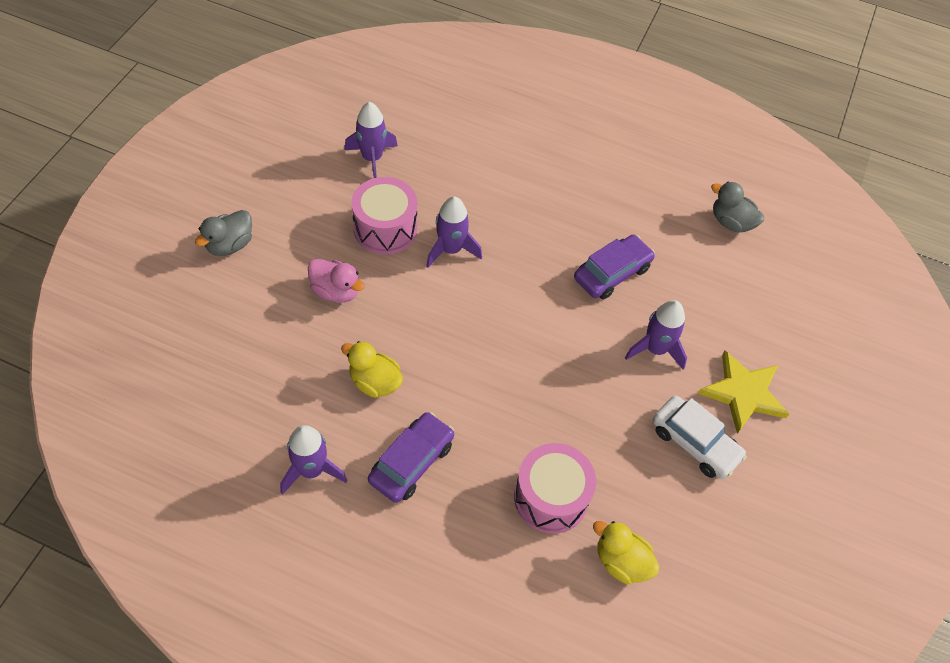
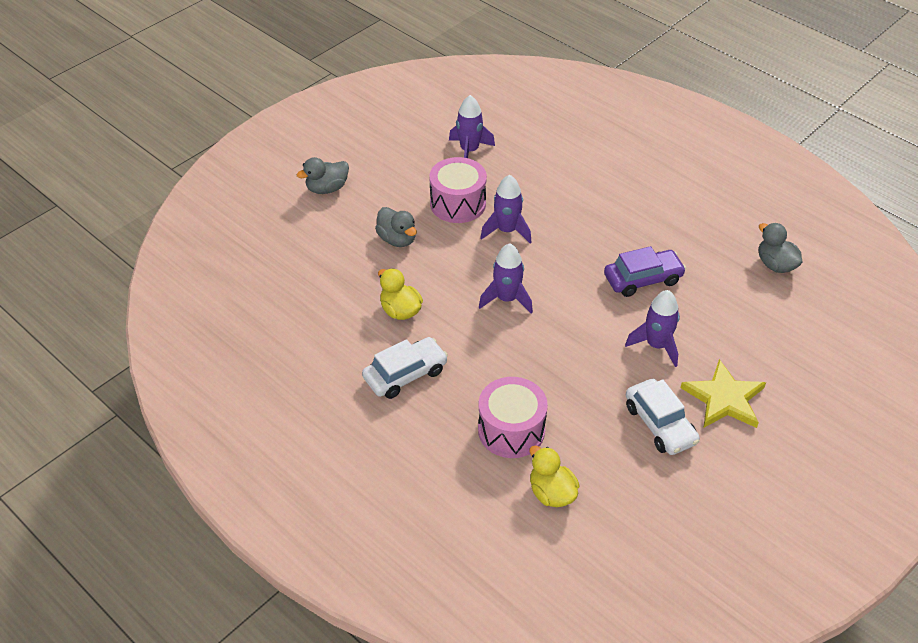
camera: 25 degrees right, 10 degrees down
(312, 470) = (323, 359): purple rocket -> purple rocket (507, 299)
(336, 291) = (397, 239): pink duck -> grey duck
(411, 462) = (405, 374): purple car -> white car

